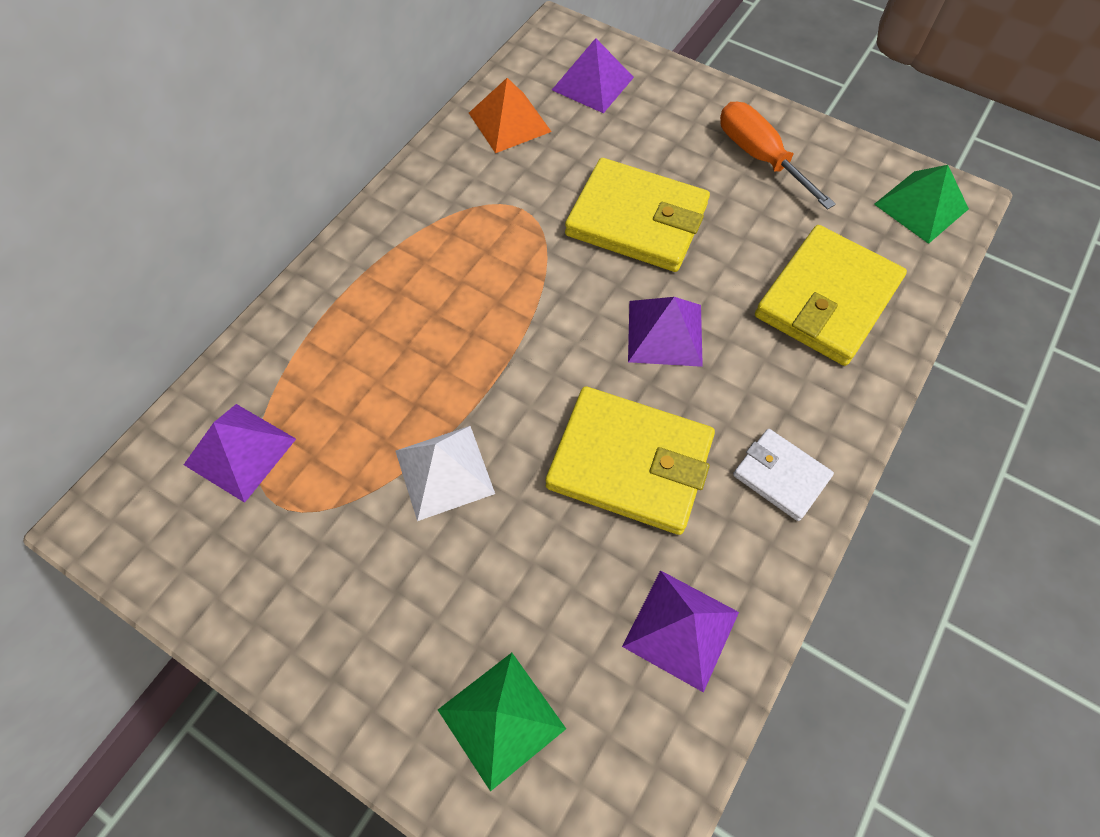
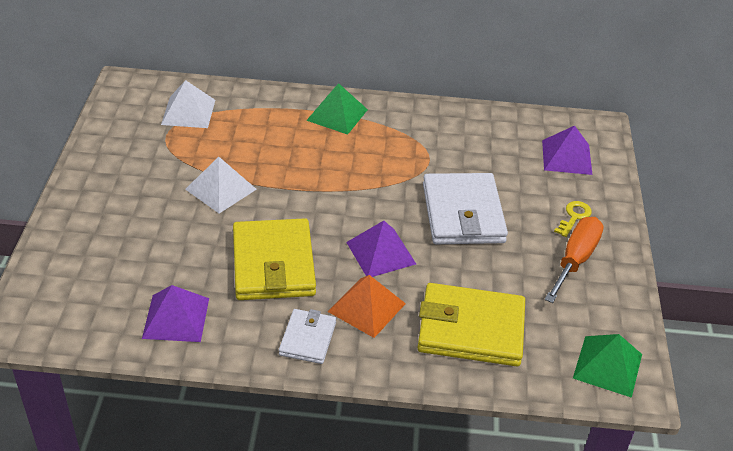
camera: 60 degrees right, 20 degrees down
(240, 451) = (188, 112): purple pyramid -> white pyramid
(501, 719) = (88, 258): green pyramid -> green pyramid (337, 114)
(509, 122) = (496, 131): orange pyramid -> orange pyramid (366, 307)
(636, 220) = (463, 213): yellow wallet -> white wallet
(693, 125) = (574, 217): none -> yellow key

